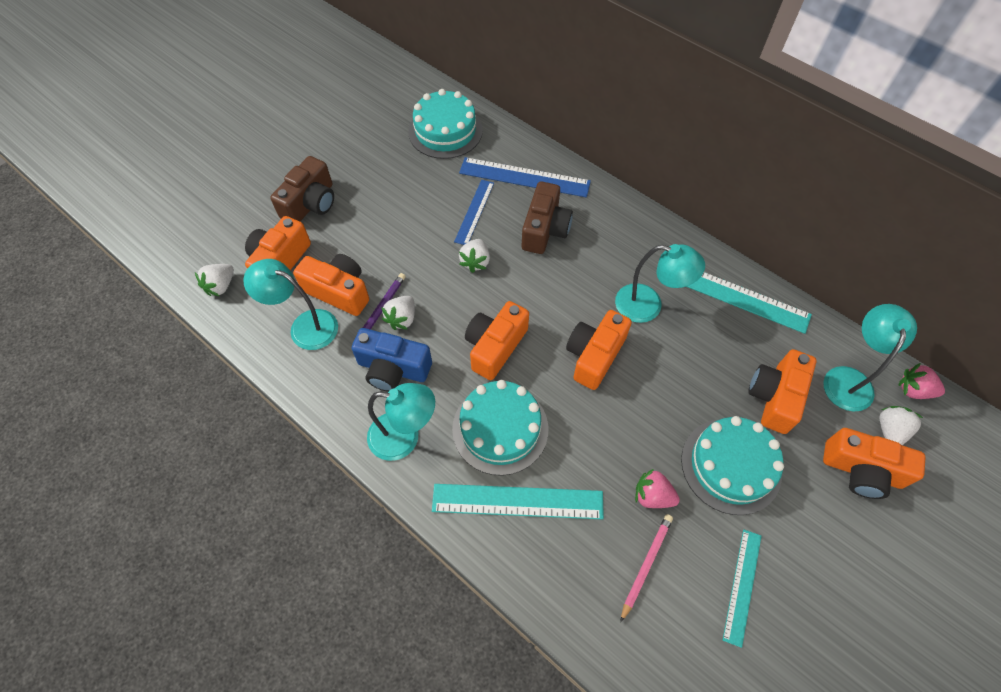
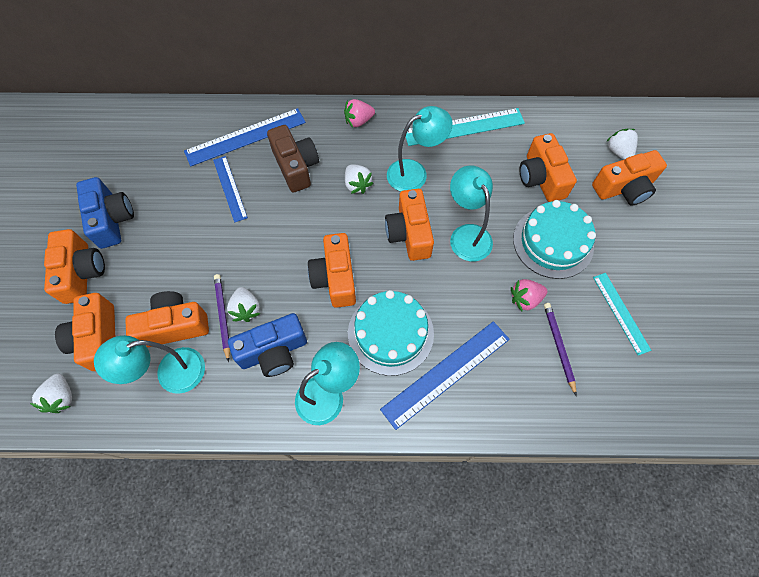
camera: 40 degrees left, 5 degrees up
(311, 203) = (82, 273): brown camera -> orange camera
(365, 177) = (112, 220): none -> blue camera
(445, 131) = (148, 139): turquoise cake -> none
(475, 262) = (265, 226): white strawberry -> white strawberry (357, 185)
(517, 501) = (446, 373): turquoise ruler -> blue ruler
(646, 565) = (558, 347): pink pencil -> purple pencil
(848, 379) = (571, 135): turquoise lamp -> turquoise lamp (466, 235)
(913, 390) = (610, 117): pink strawberry -> pink strawberry (358, 121)

